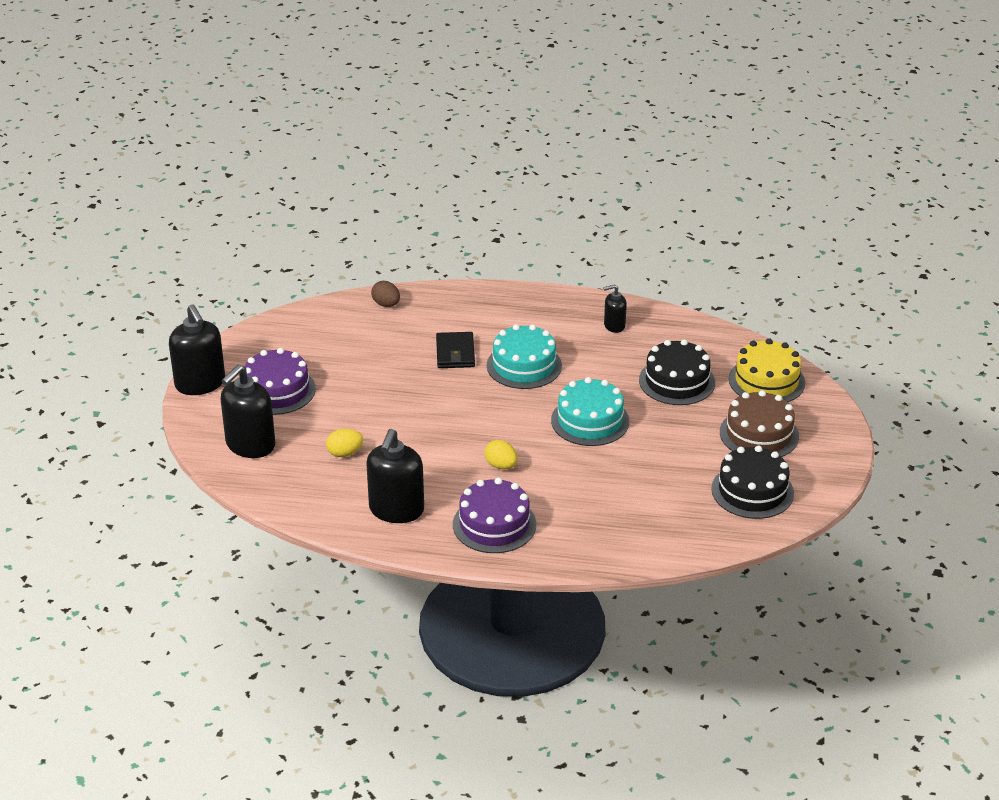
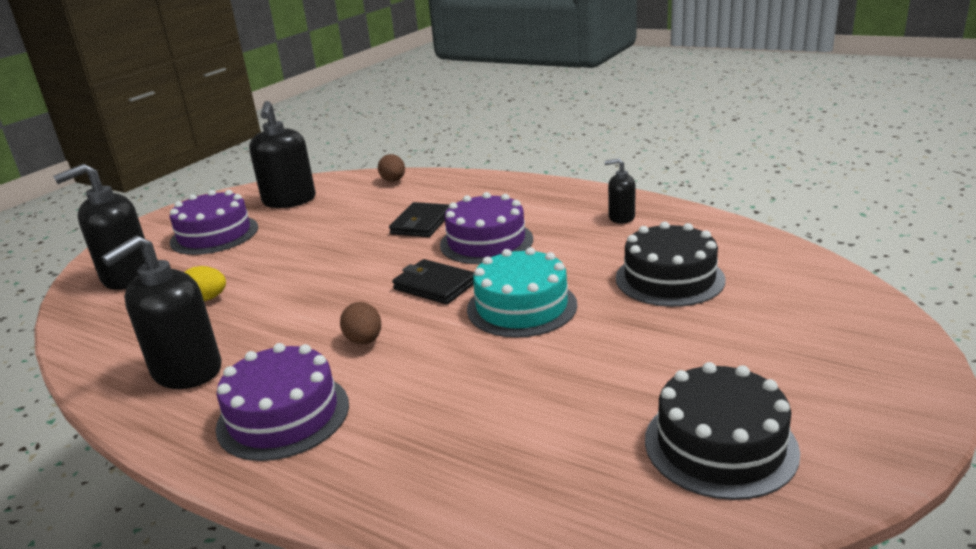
camera: 25 degrees right, 10 degrees down
(200, 383) = (157, 222): black soap dispenser -> black soap dispenser (289, 201)
(501, 465) = (364, 341): yellow egg -> brown egg
(515, 413) = (435, 285): none -> black wallet
(524, 365) = (486, 242): turquoise cake -> purple cake
(759, 434) = (766, 359): brown cake -> none
(766, 381) = (805, 294): yellow cake -> none

